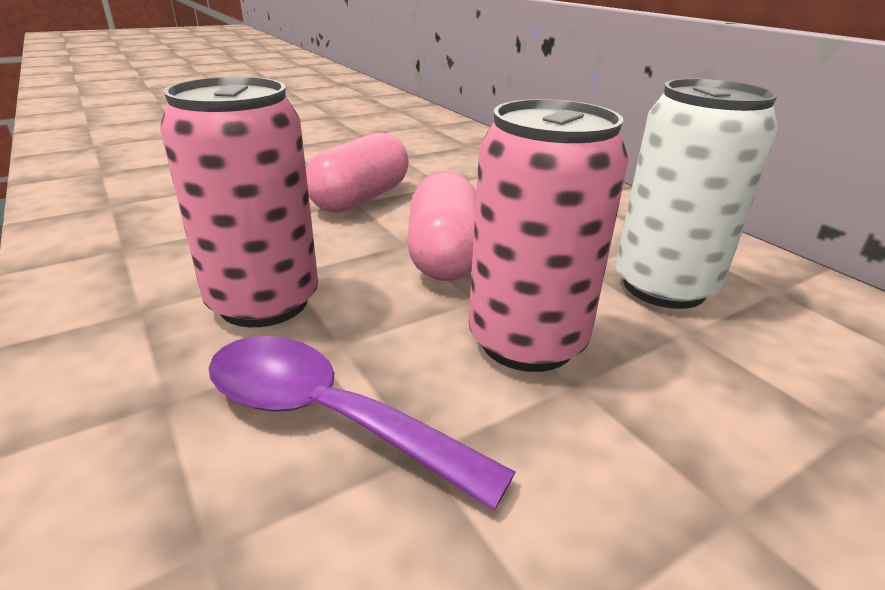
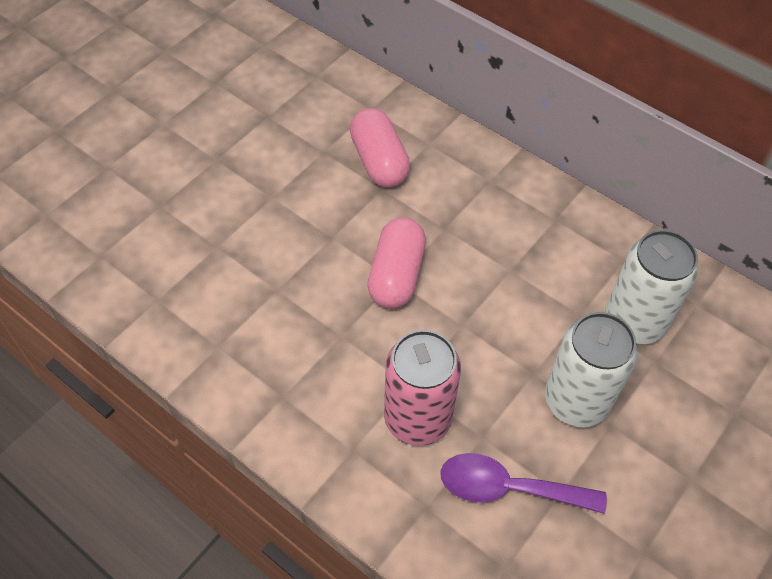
camera: 20 degrees left, 25 degrees up
(444, 255) = (494, 332): pink capsule -> pink capsule (379, 161)
(527, 341) = (576, 401): pink can -> white can

